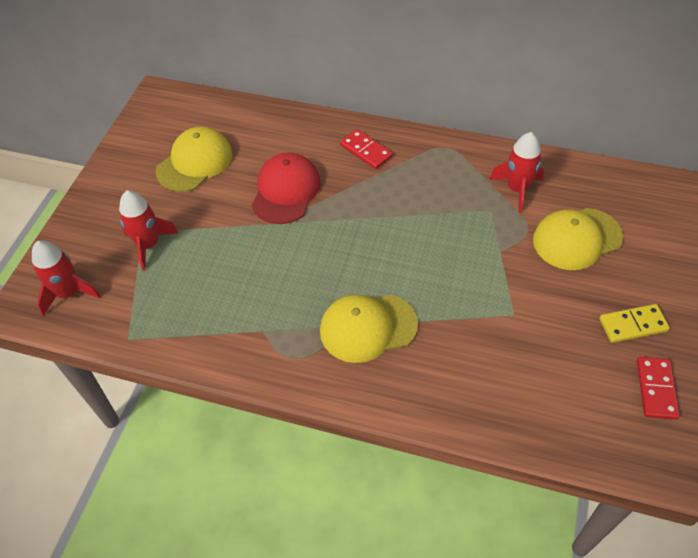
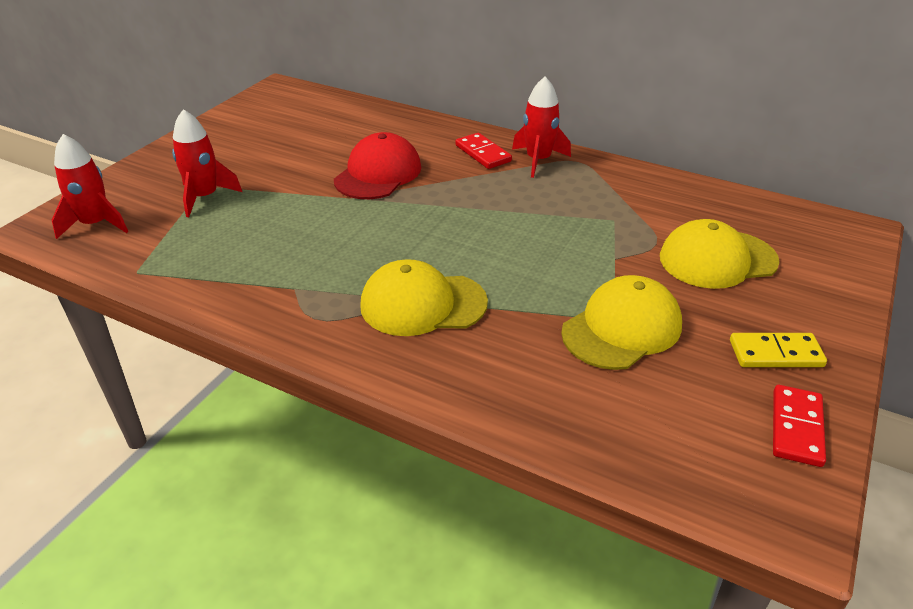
camera: 10 degrees right, 15 degrees down
(195, 162) = (289, 140): yellow cap -> yellow cap (622, 328)
(517, 189) = (652, 206): red rocket -> red rocket (538, 160)

